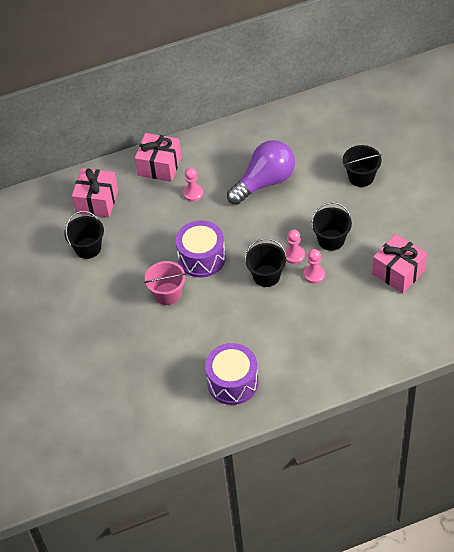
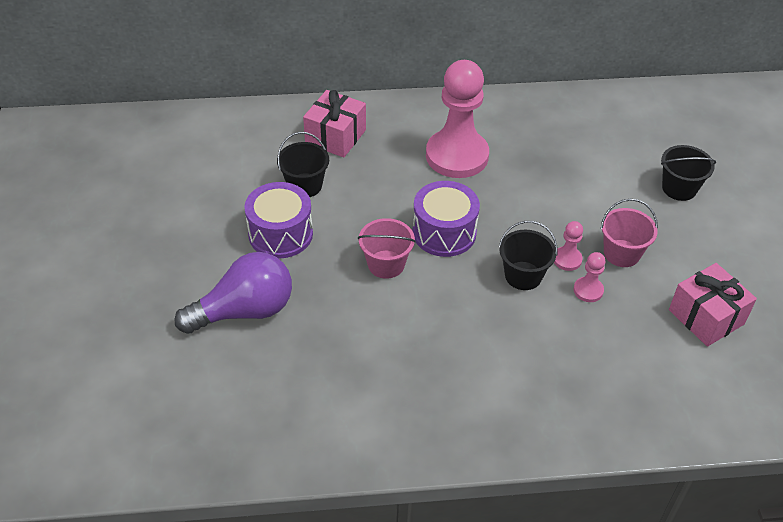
camera: 10 degrees right, 5 degrees down
(159, 166) = (425, 116): pink gift -> none
(193, 193) = (457, 156): pink pawn -> pink pawn, size x2.39
(233, 382) = (437, 402): purple drum -> purple drum (280, 234)
(264, 182) = (551, 165): purple light bulb -> purple light bulb (244, 311)
(331, 240) = (621, 253): black bucket -> pink bucket

